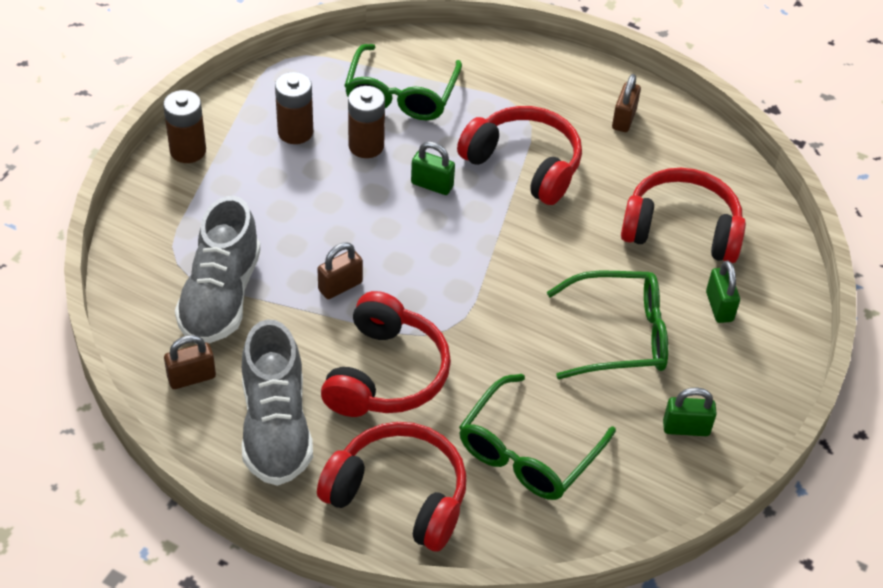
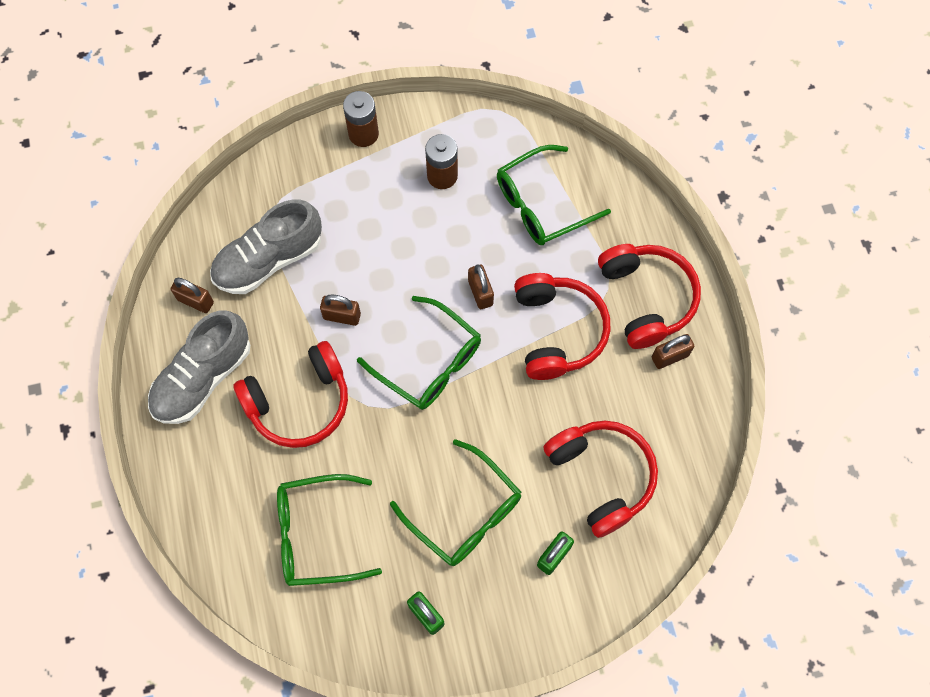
camera: 50 degrees right, 20 degrees up
(366, 146) = (473, 225): brown battery -> none
(399, 495) = (217, 488): red headphones -> red headphones (646, 298)
(432, 185) = (480, 293): green padlock -> brown padlock
(455, 260) = (429, 362): none -> green glasses

